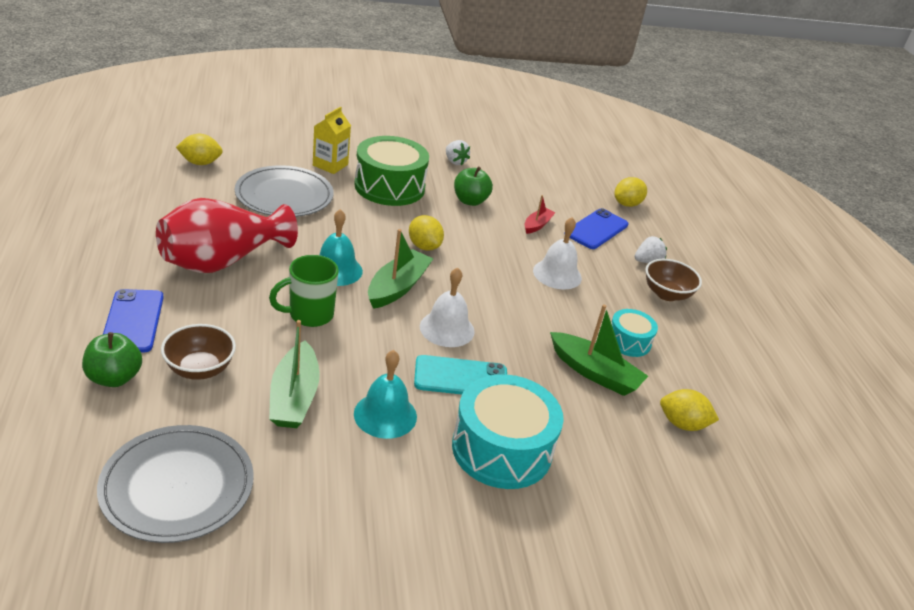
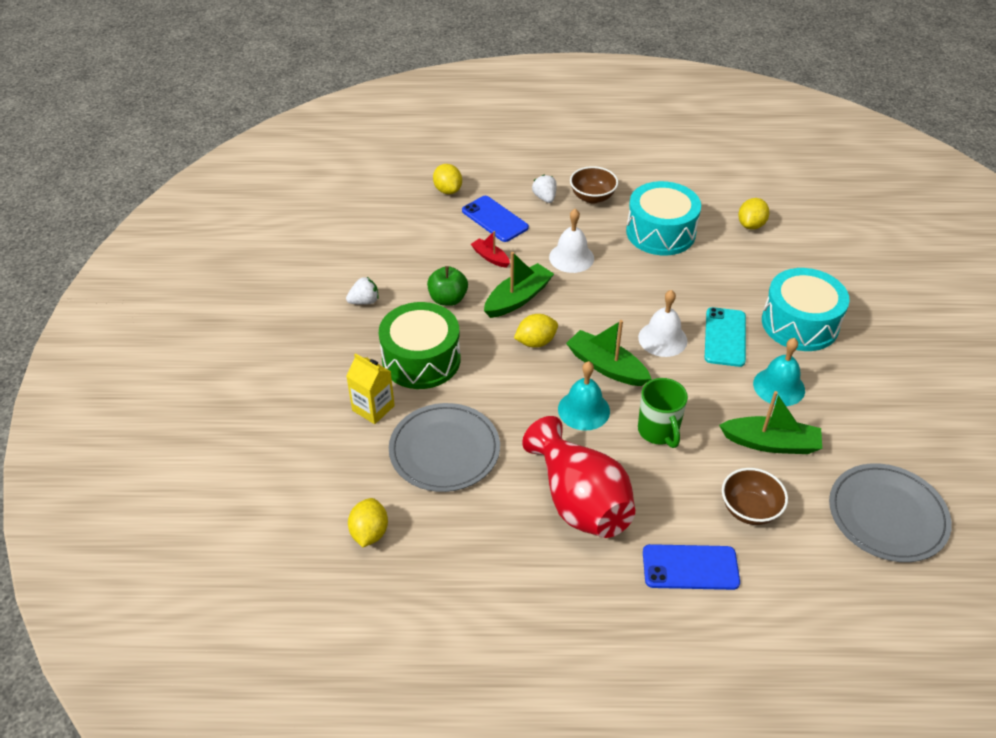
camera: 75 degrees left, 10 degrees up
(114, 378) = (774, 572): green apple -> none
(594, 373) = (703, 259): green boat -> green boat (518, 298)
(628, 341) = (660, 232): turquoise drum -> turquoise drum, size x1.89

